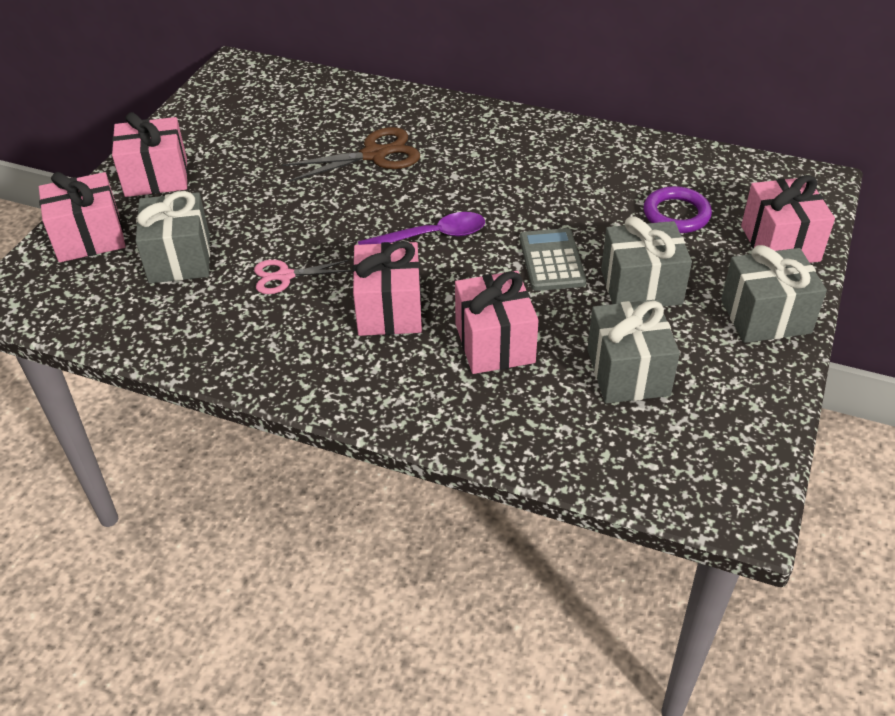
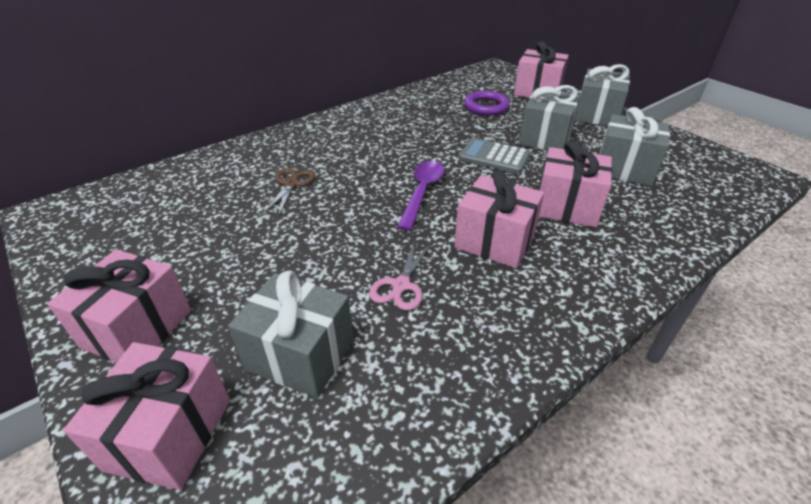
camera: 60 degrees left, 5 degrees down
(374, 155) = (291, 184): brown scissors -> brown scissors, size x0.64

